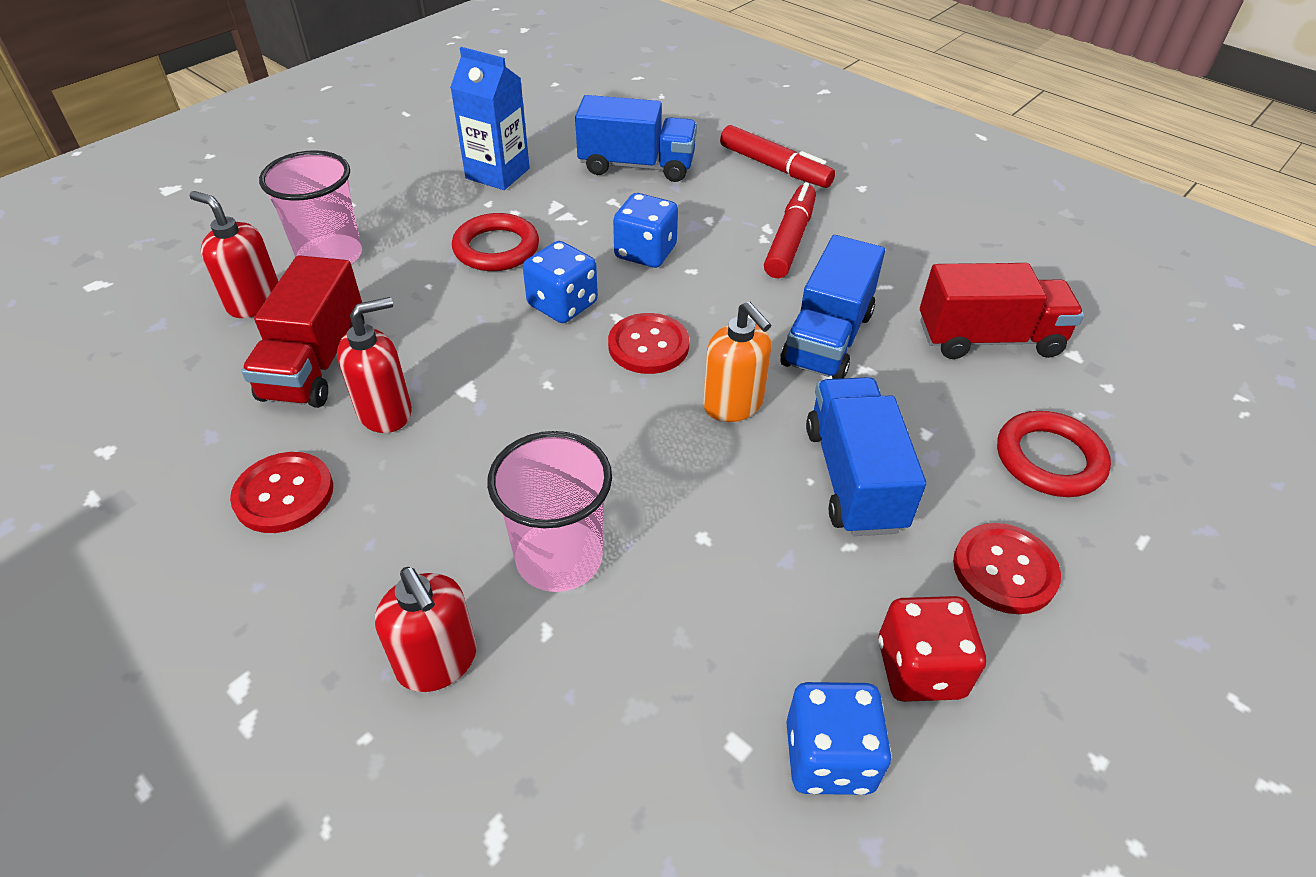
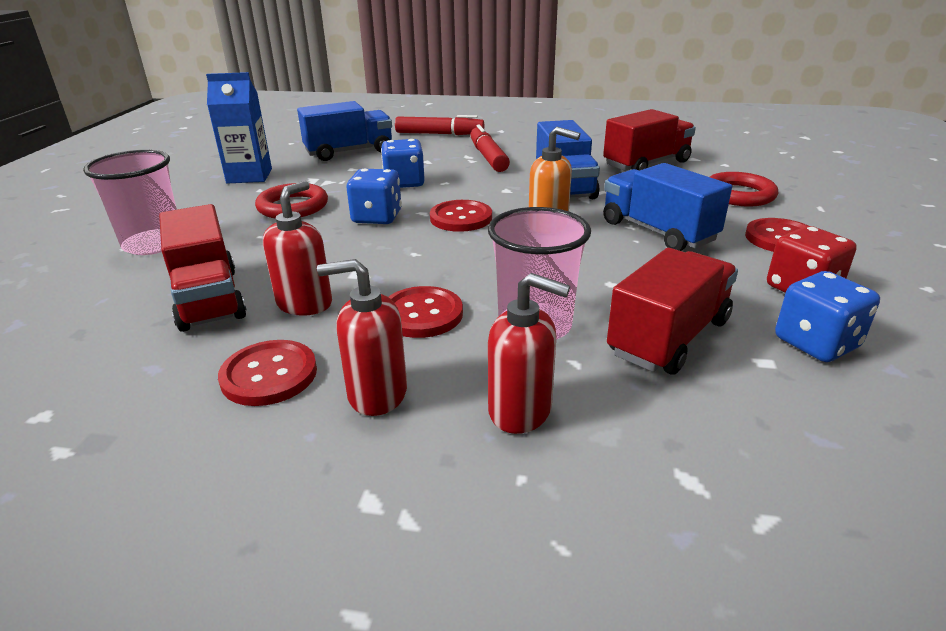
camera: 30 degrees left, 15 degrees down
(254, 302) = (107, 285): red soap dispenser -> red soap dispenser (377, 394)
(471, 483) = (422, 314): none -> red button
(675, 652) = (669, 337): none -> red truck

